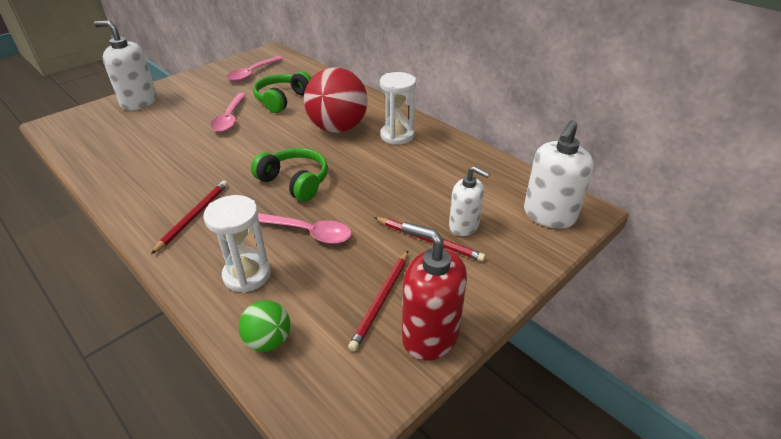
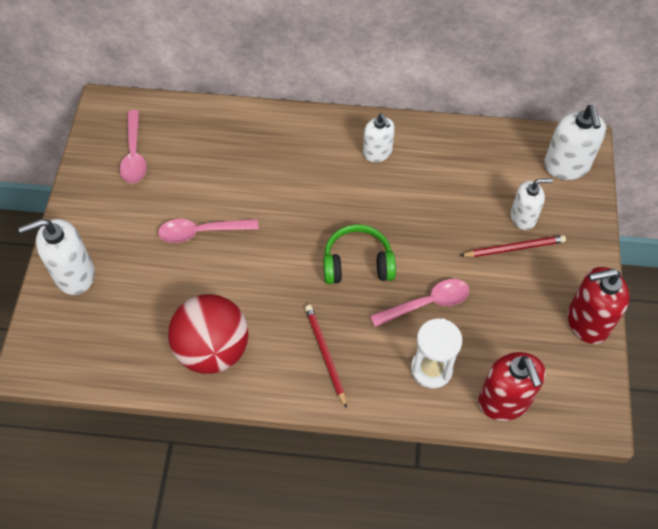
camera: 40 degrees left, 20 degrees up
(230, 118) = (201, 232): pink spoon -> pink spoon turned 120 degrees clockwise
(268, 340) = (504, 401): green ball -> red soap dispenser
(282, 99) = (218, 173): green headphones -> none
(338, 128) = (317, 177): red ball -> red ball (213, 349)
(381, 300) = (536, 319): red pencil -> none
(397, 136) = (377, 152): white hourglass -> white soap dispenser

